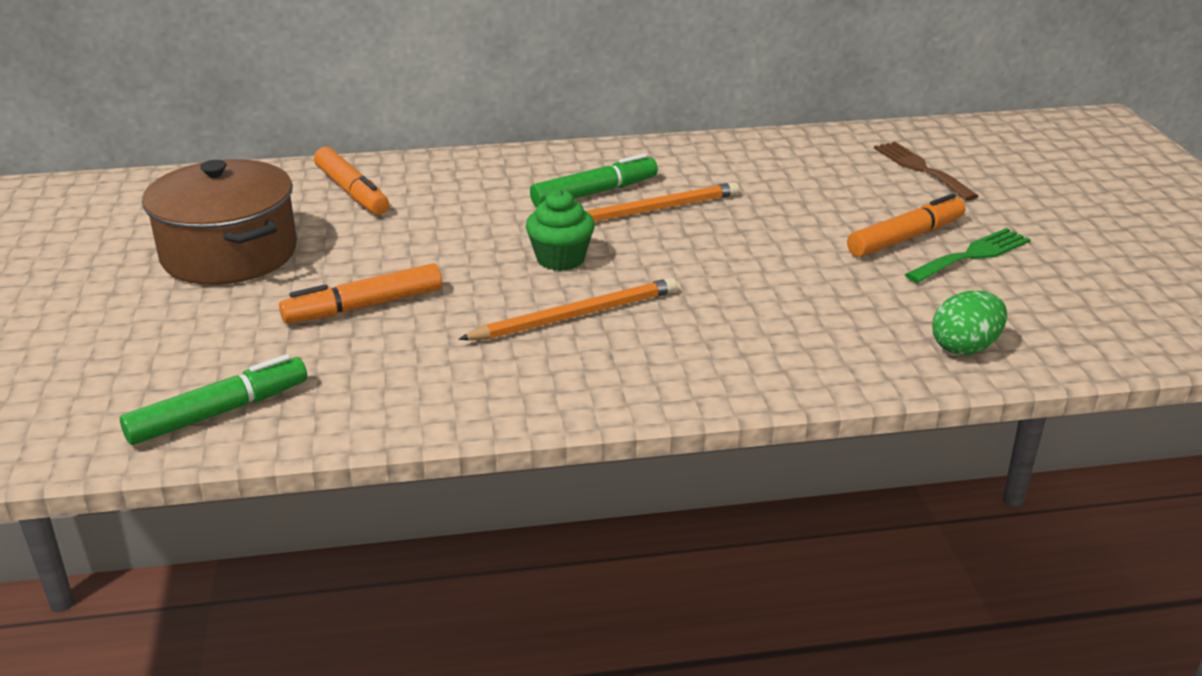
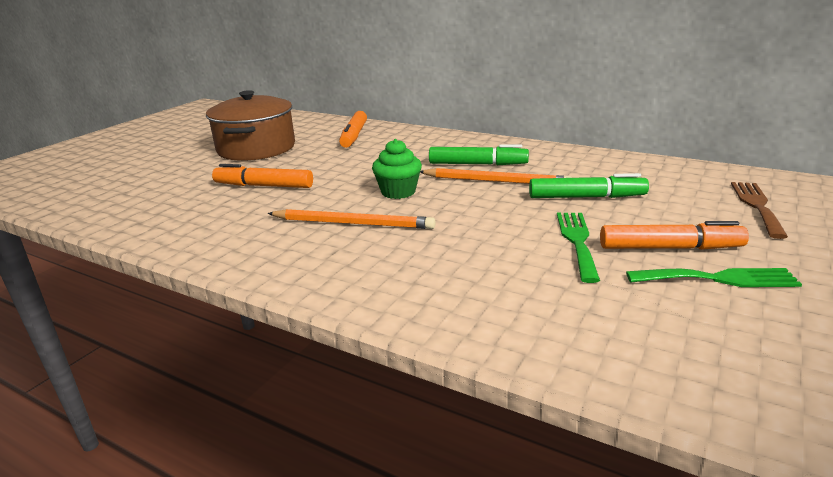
camera: 40 degrees right, 5 degrees down
(219, 413) = (122, 212): green marker -> green marker (586, 197)
(825, 257) = (577, 241): none -> green fork
(965, 347) = (602, 348): green egg -> none

